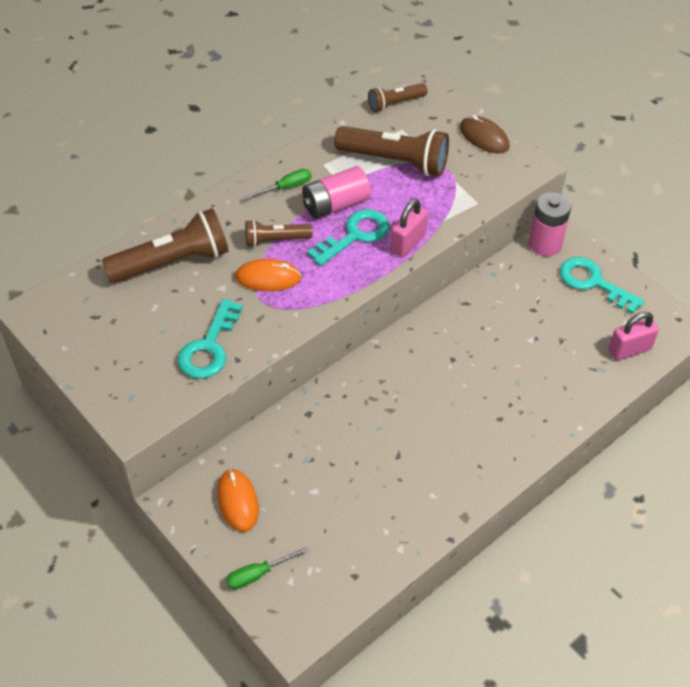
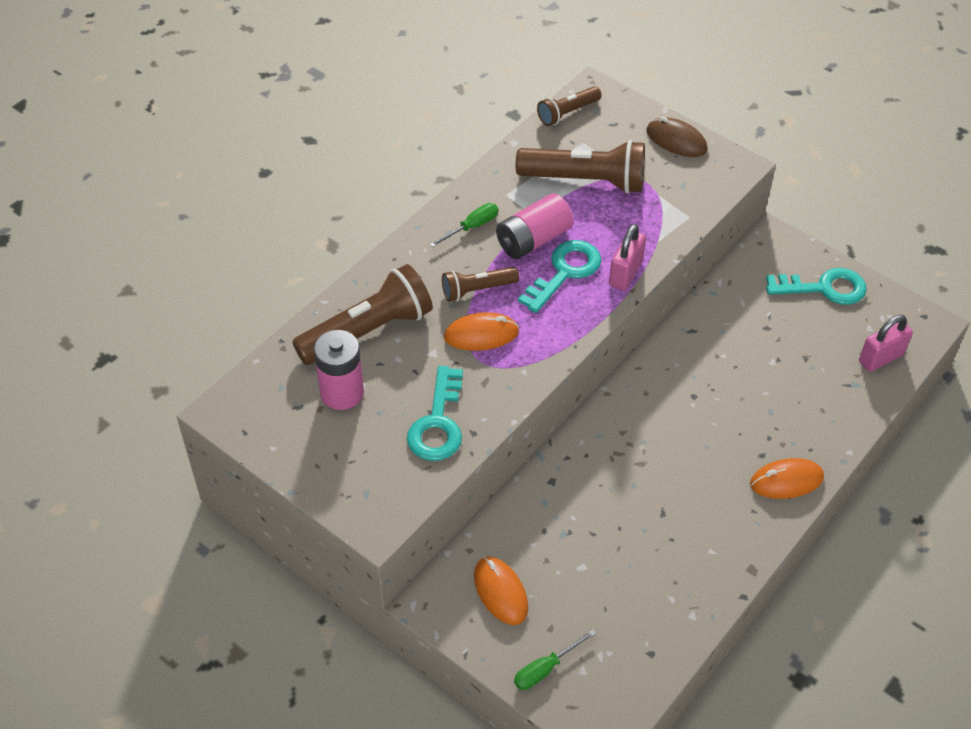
camera: 10 degrees left, 0 degrees up
(516, 444) = (786, 481): none -> orange mouse
(545, 244) = (761, 252): pink battery -> pink battery (342, 393)
(593, 283) = (824, 288): turquoise key -> turquoise key turned 150 degrees clockwise

